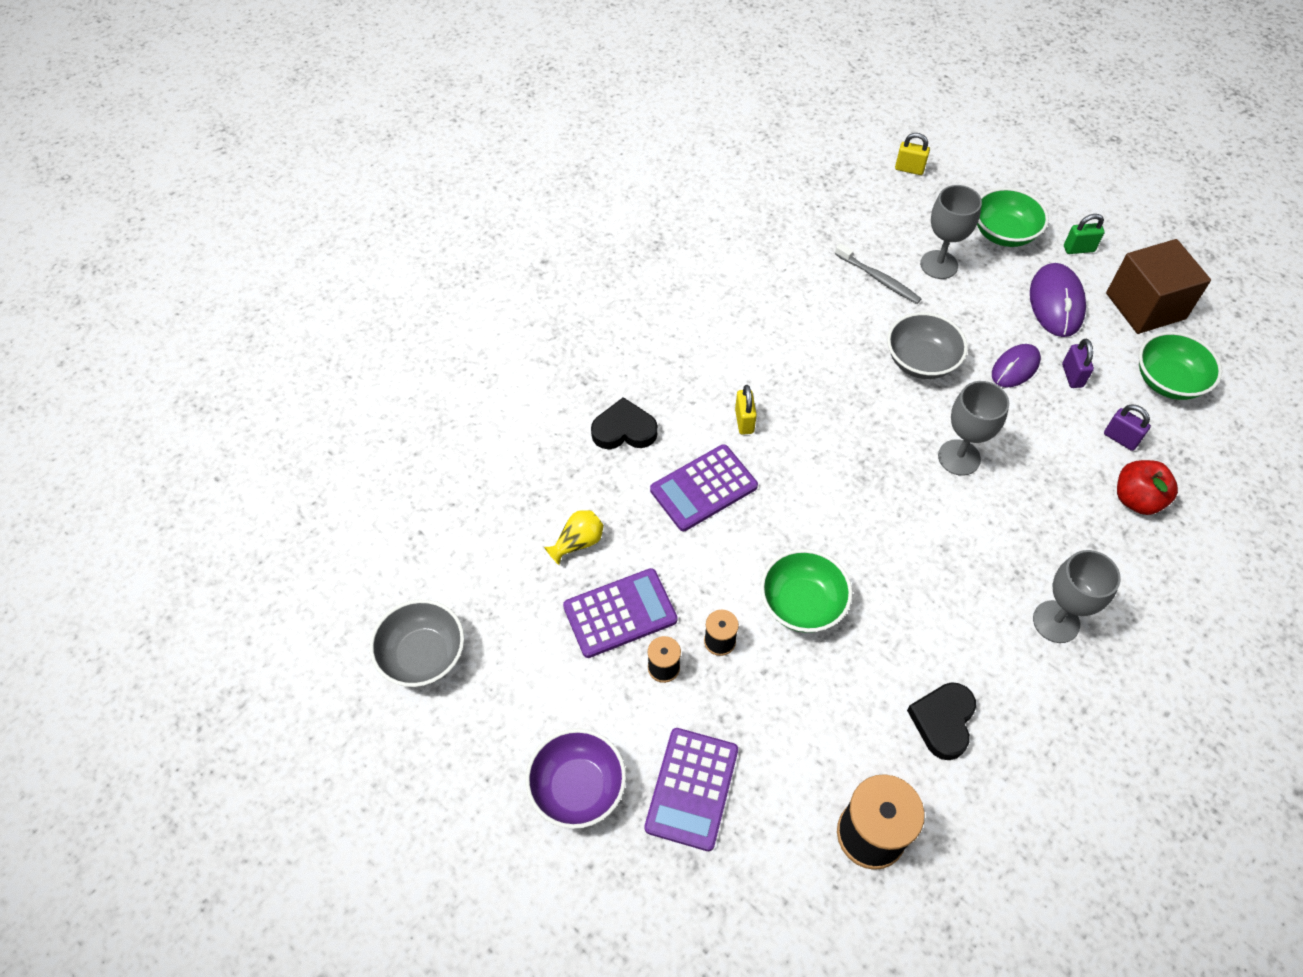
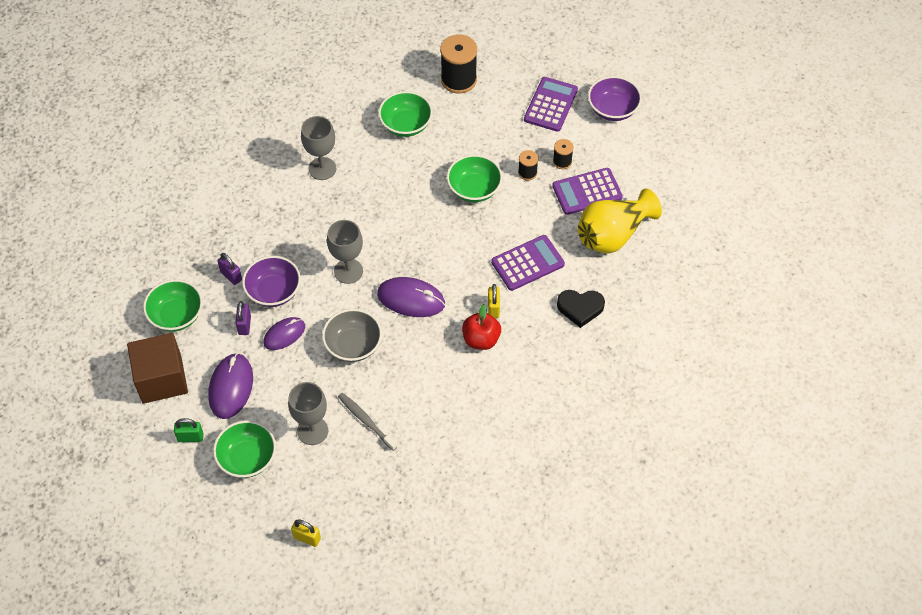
camera: 175 degrees left, 0 degrees up
(423, 655) = (706, 178): grey bowl -> none
(577, 543) = (613, 234): yellow vase -> yellow vase, size x2.17
(860, 425) = (411, 299): none -> purple mouse
(943, 721) = (406, 125): black heart -> green bowl
(1052, 422) = (273, 291): none -> purple bowl
(1136, 499) = (239, 235): red apple -> red apple (481, 339)

